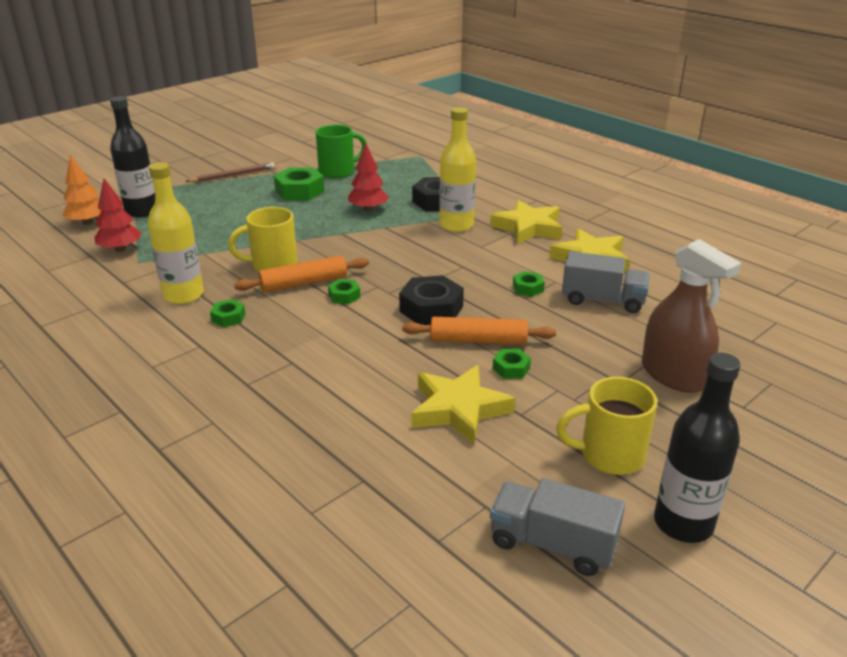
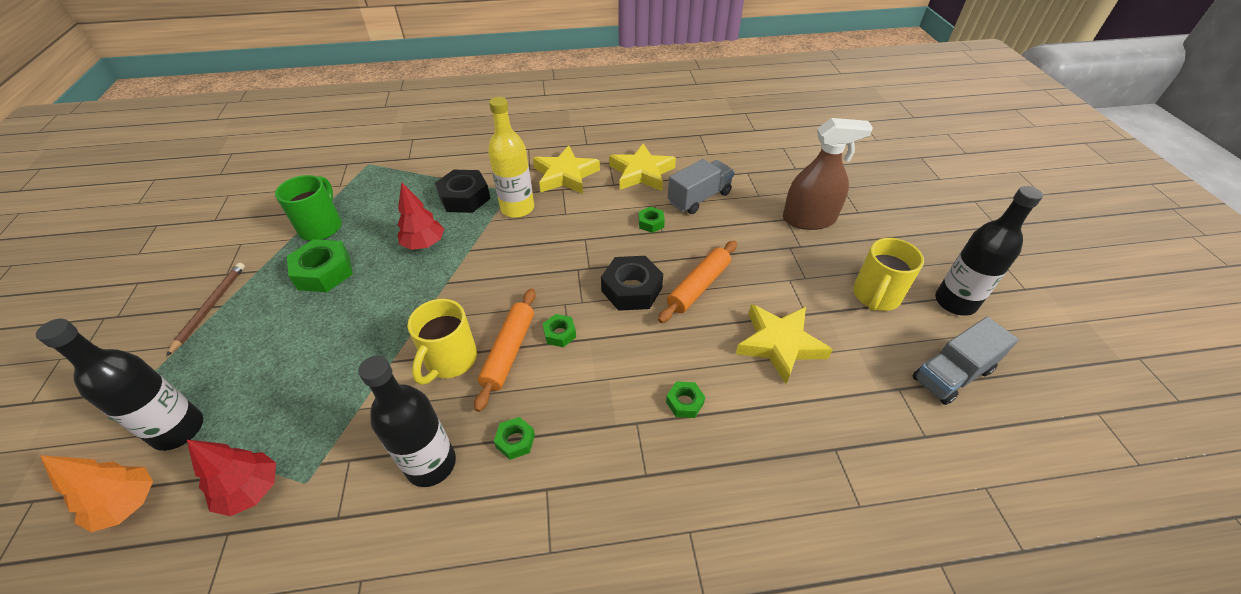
camera: 55 degrees left, 15 degrees up
(183, 295) = (431, 464): yellow bottle -> black bottle
(511, 368) = (748, 289): green nut -> green nut (684, 402)

